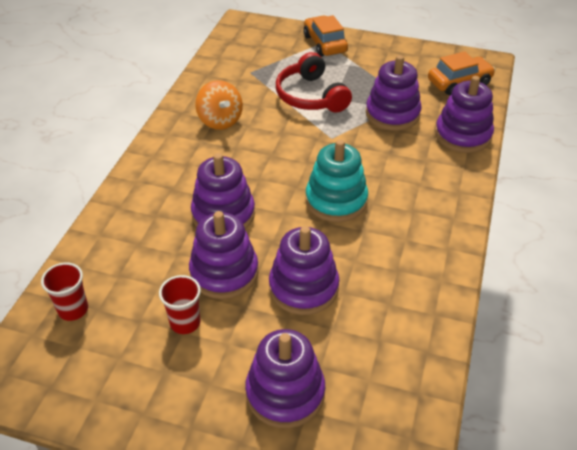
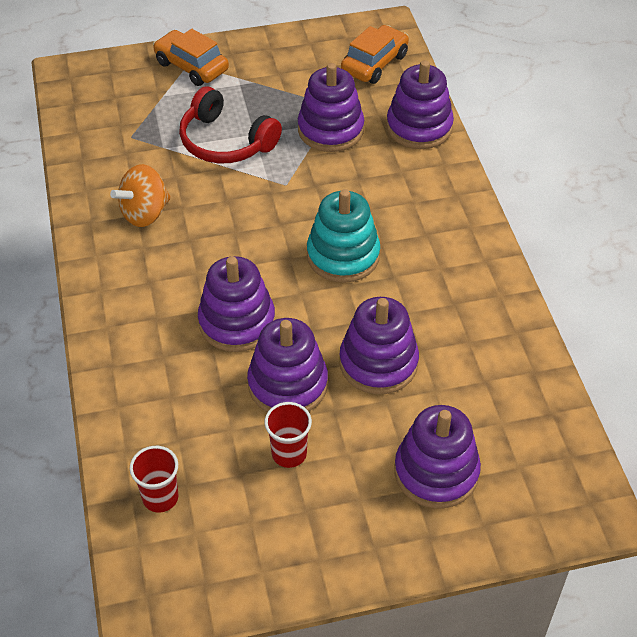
camera: 30 degrees left, 5 degrees up
(220, 121) = (145, 213): orange spinning top -> orange spinning top turned 105 degrees clockwise

